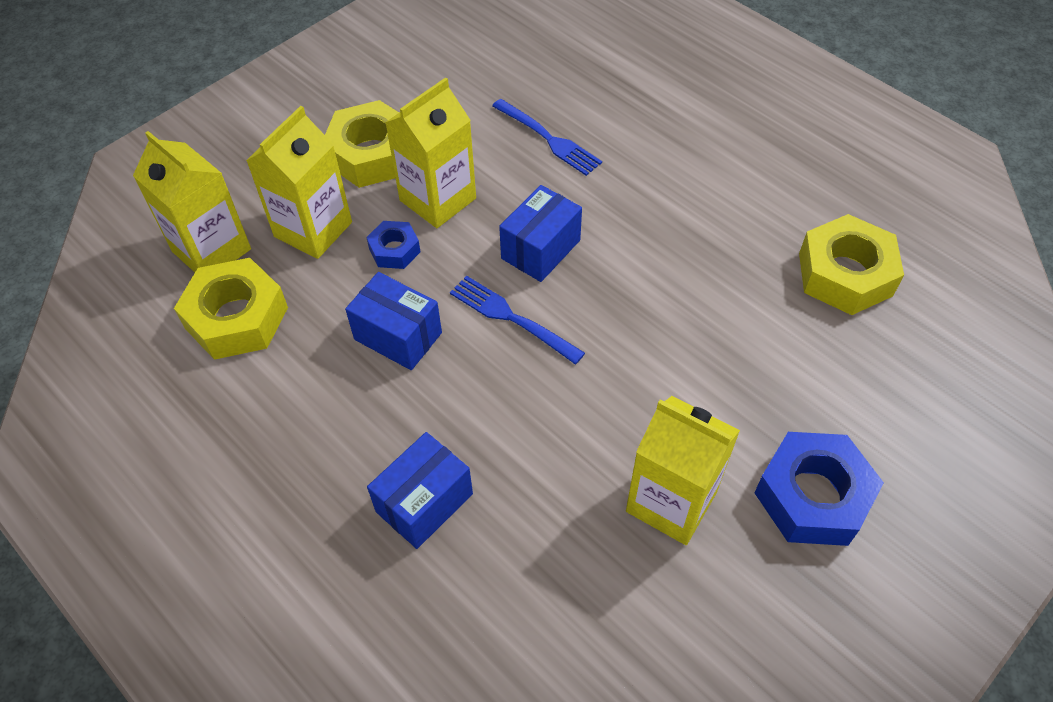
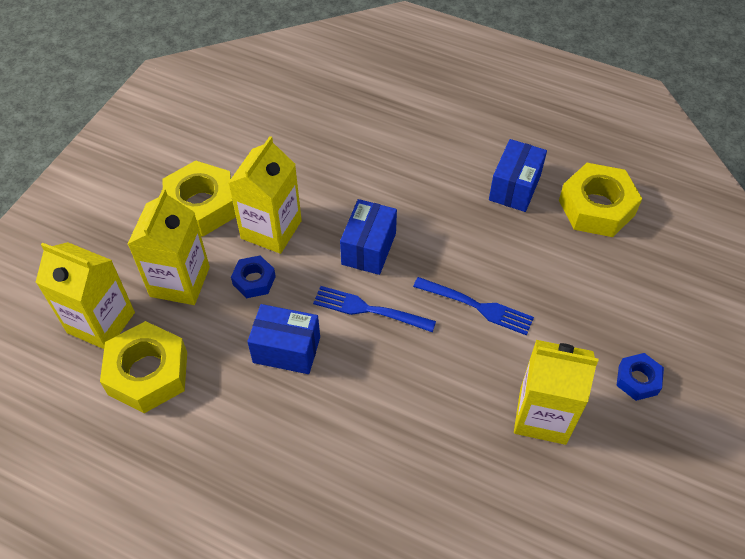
camera: 20 degrees left, 0 degrees up
(424, 502) = (363, 475): blue box -> blue box (514, 187)
(548, 139) = (338, 157): blue fork -> blue fork (477, 306)
(813, 496) = (638, 380): blue nut -> blue nut, size x0.53

